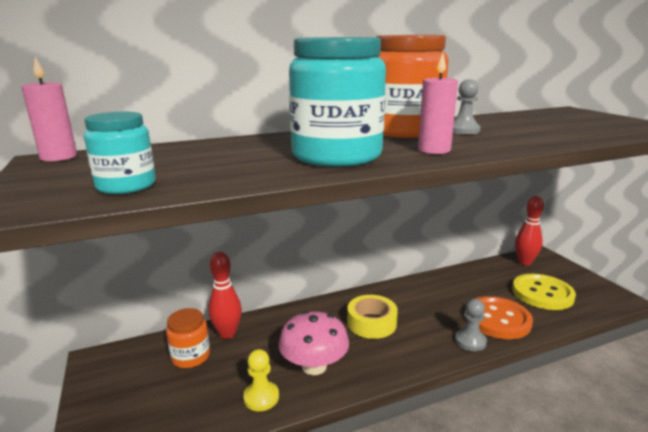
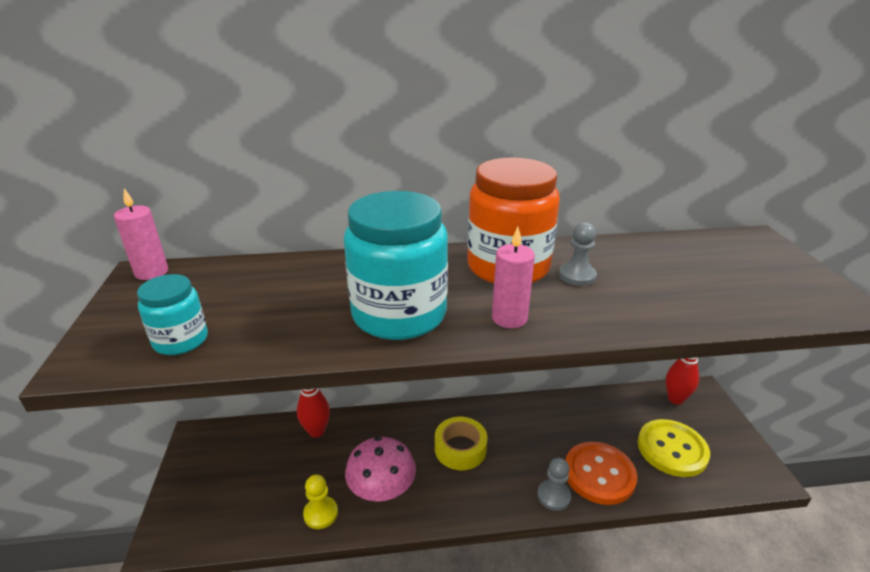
camera: 15 degrees right, 10 degrees up
(190, 356) = (275, 451): orange jar -> none

